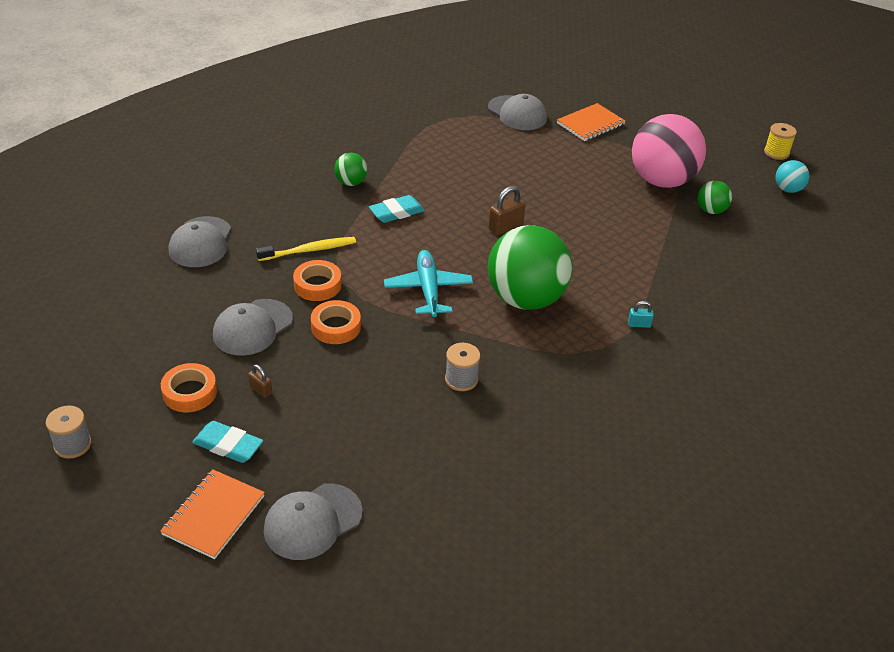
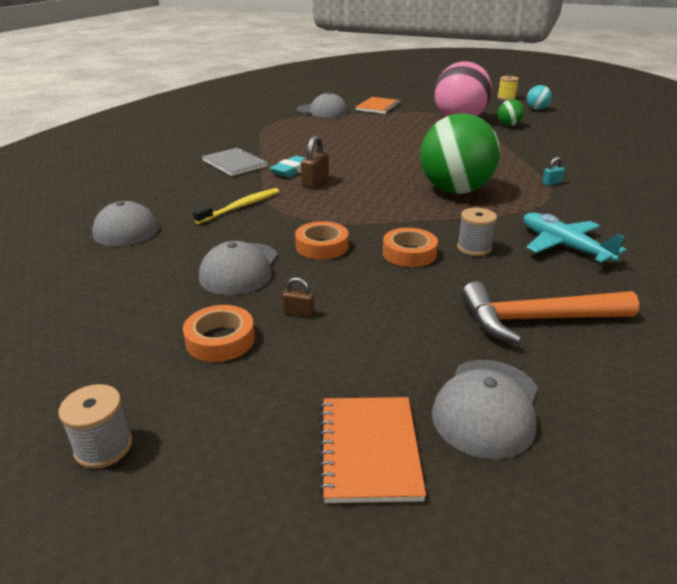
camera: 25 degrees left, 10 degrees down
(228, 445) = (313, 371): turquoise eraser -> none
(317, 285) = (273, 225): orange tape -> orange tape (409, 253)
(351, 182) = (235, 164): green ball -> grey notebook
(428, 290) = (373, 204): turquoise plane -> turquoise plane (564, 246)
(428, 472) = (537, 320): none -> orange hammer
(505, 227) = (387, 160): brown padlock -> brown padlock (315, 182)

